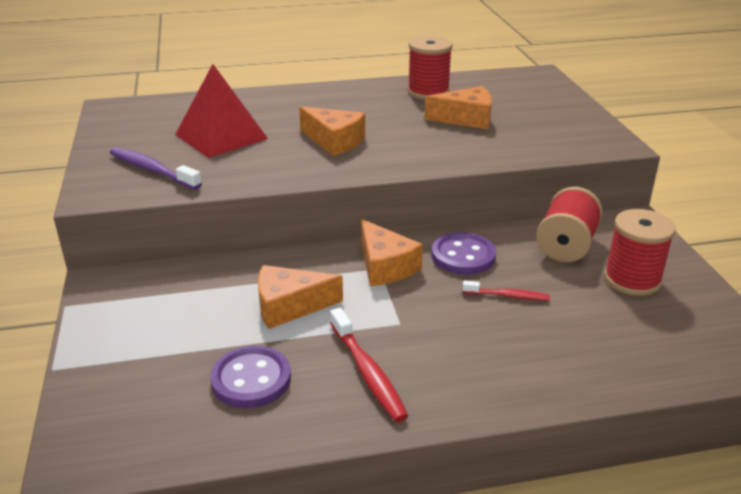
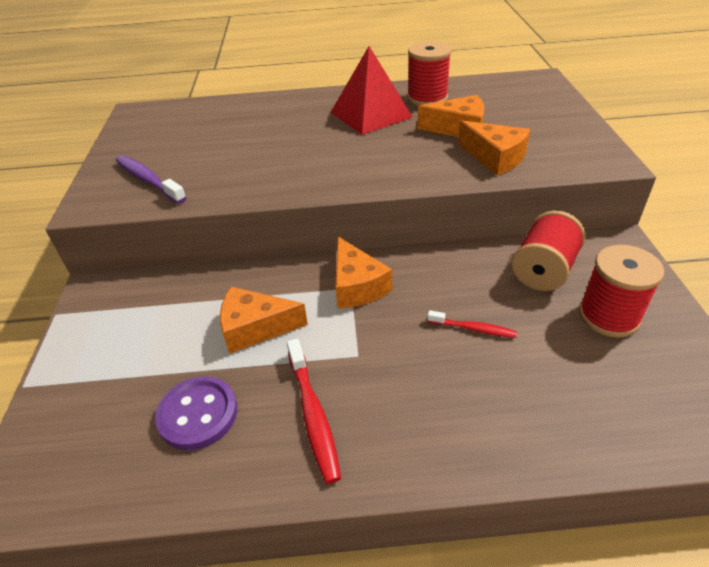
camera: 10 degrees right, 10 degrees up
(221, 136) = (221, 144): red pyramid -> red pyramid (371, 114)
(334, 141) = (324, 152): orange cheese -> orange cheese (495, 158)
(463, 256) = (436, 277): purple button -> none

